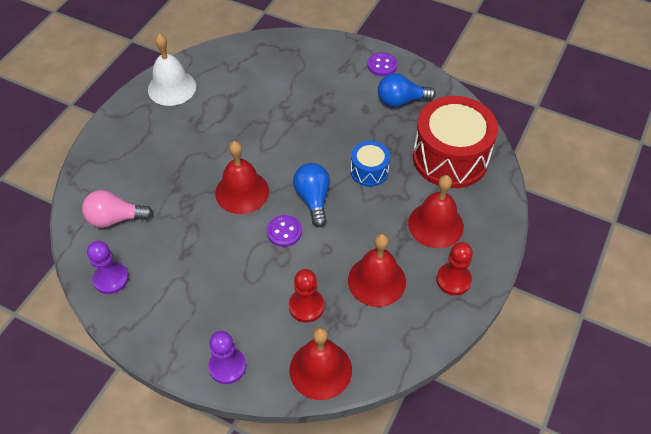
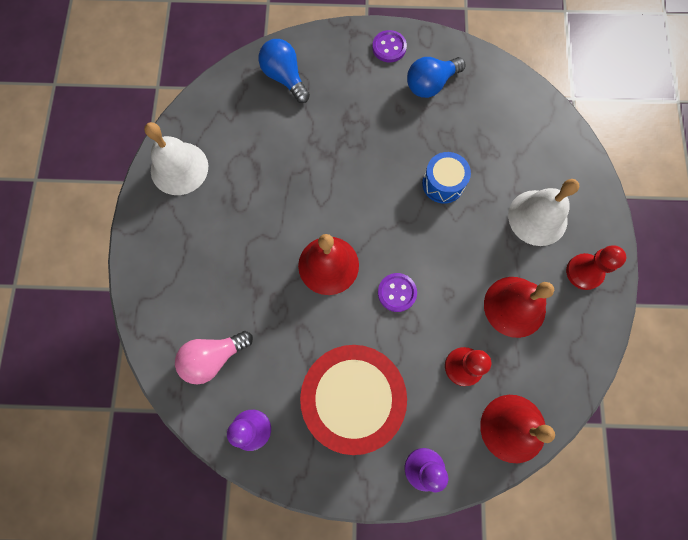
camera: 25 degrees left, 20 degrees up
(313, 199) = (405, 241): blue light bulb -> blue light bulb (285, 77)
(435, 224) = (537, 217): red bell -> white bell
(450, 158) = (513, 133): red drum -> red drum (352, 398)

